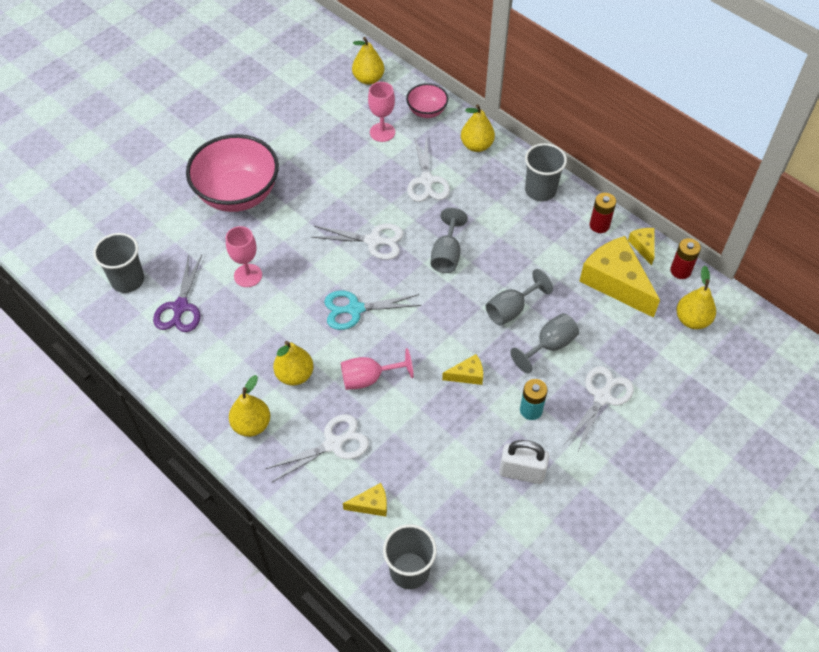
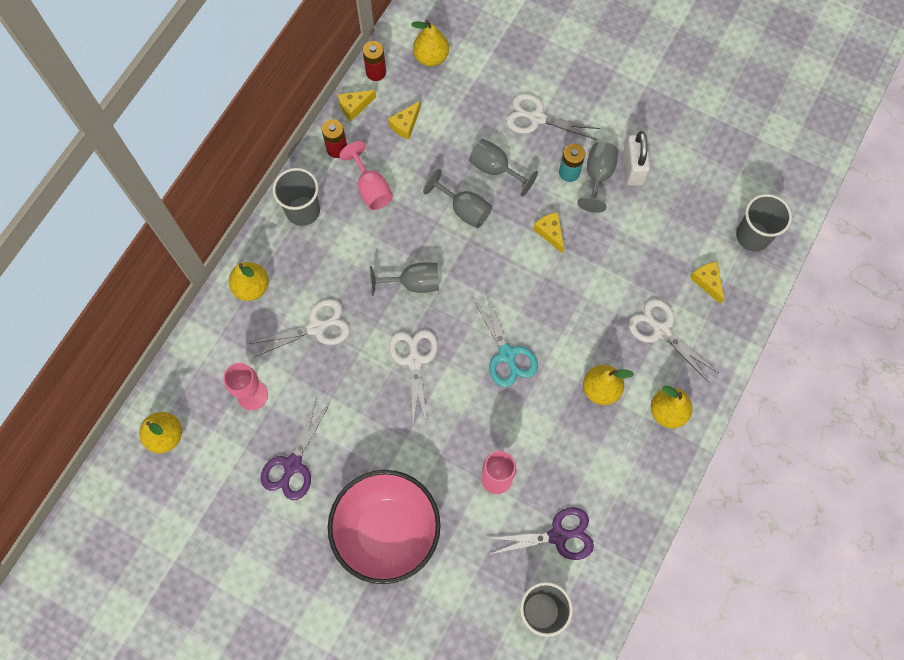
camera: 105 degrees left, 15 degrees up
(315, 147) = (293, 464): none -> purple scissors
(369, 378) = (582, 319): pink goblet -> pink goblet (371, 188)
(427, 111) = (208, 353): pink bowl -> none
(520, 435) = (598, 176): none -> grey goblet
(615, 282) = (405, 124): yellow cheese -> yellow cheese, size x0.46

